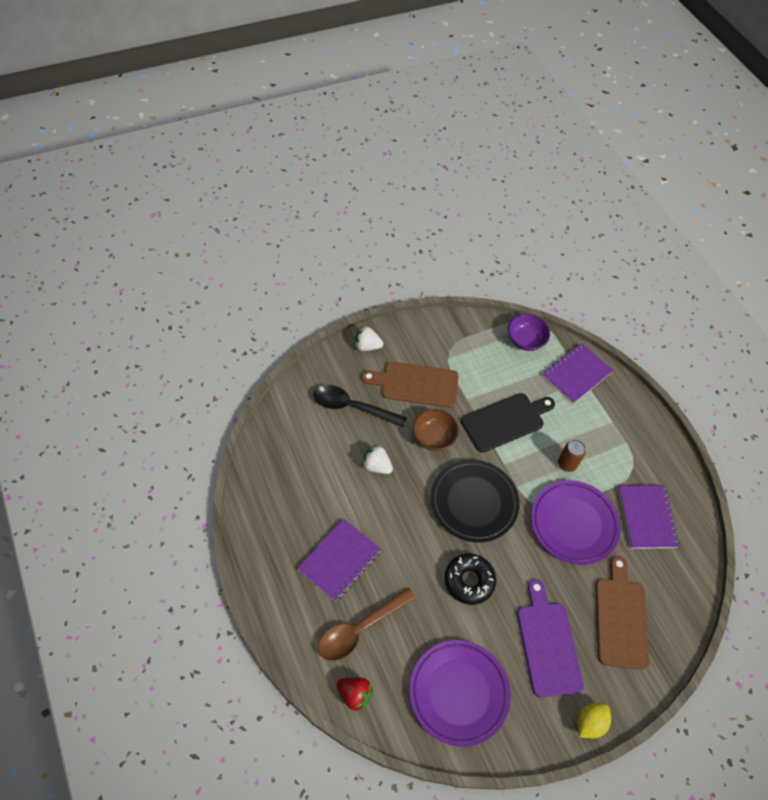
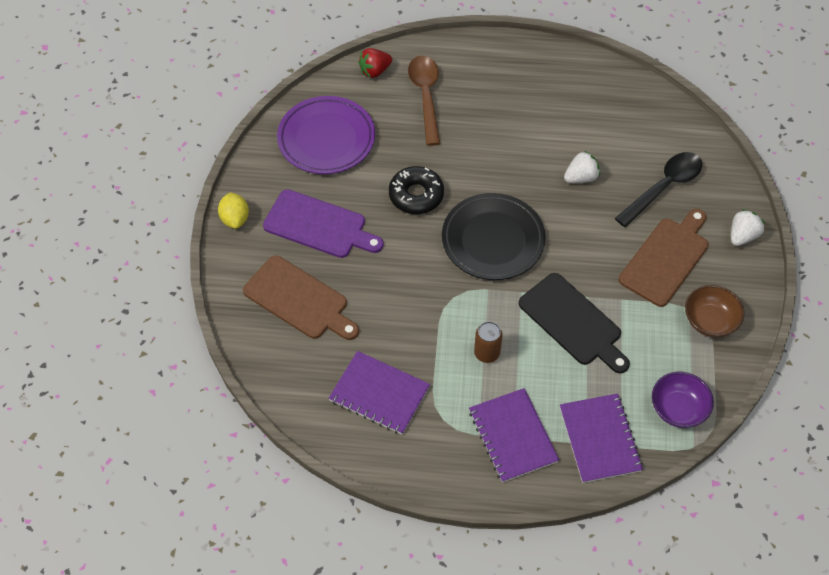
camera: 125 degrees right, 0 degrees up
(339, 560) = (497, 108): purple notebook -> purple notebook (512, 436)
(433, 437) = (588, 242): brown bowl -> brown bowl (709, 321)
(505, 421) = (573, 322): black cutting board -> black cutting board turned 45 degrees counterclockwise
(573, 524) = (416, 317): purple plate -> none

